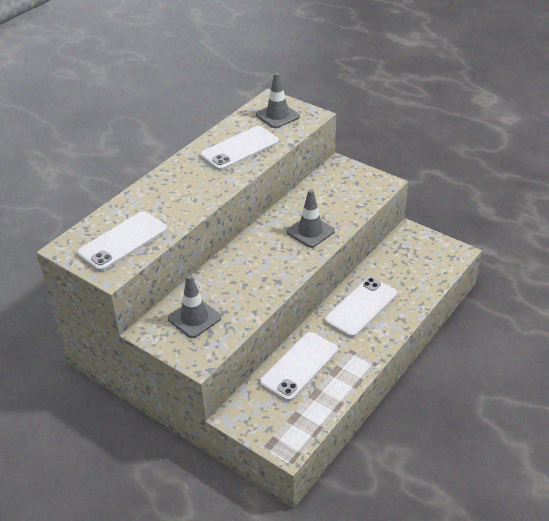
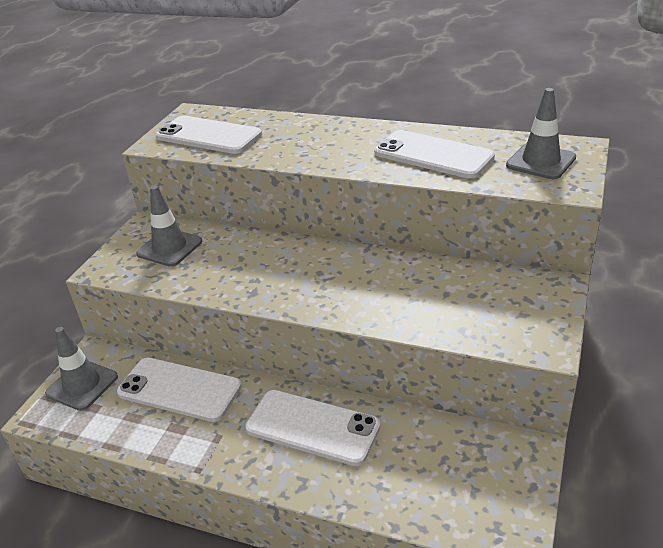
camera: 75 degrees right, 5 degrees down
(310, 231) = (370, 295): grey traffic cone -> grey traffic cone (82, 385)

